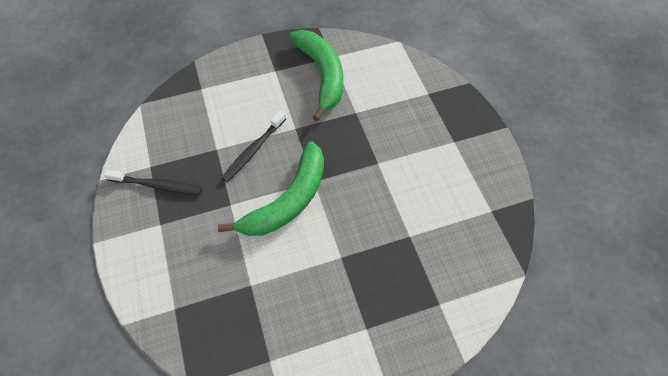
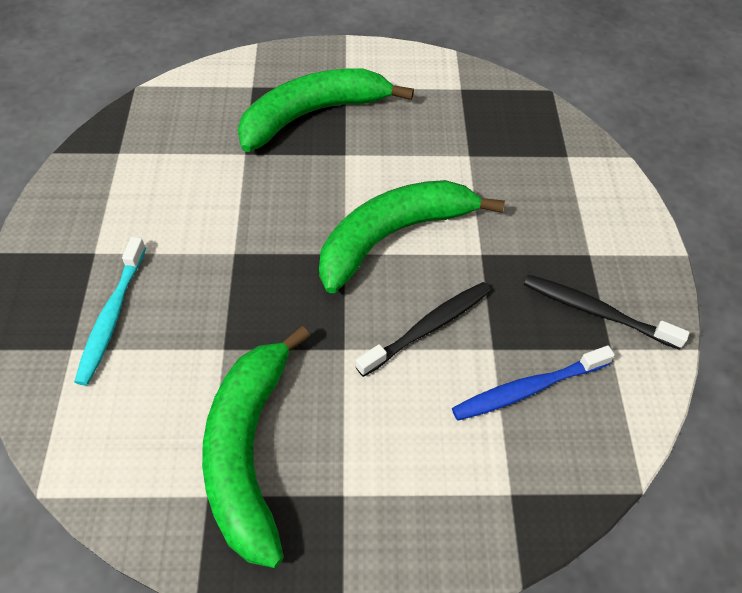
camera: 165 degrees left, 5 degrees down
(196, 133) = (527, 389): none -> blue toothbrush
(379, 288) = (313, 114): none -> green banana
(420, 112) = (112, 317): none -> turquoise toothbrush

